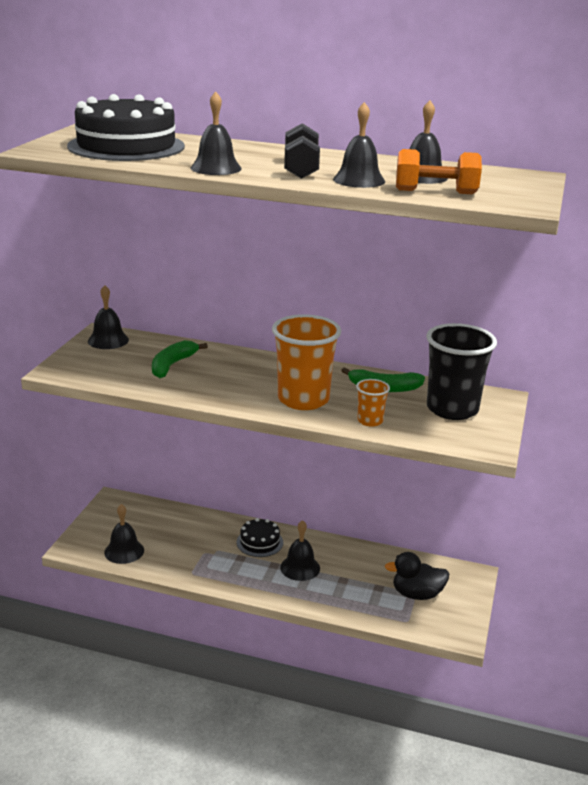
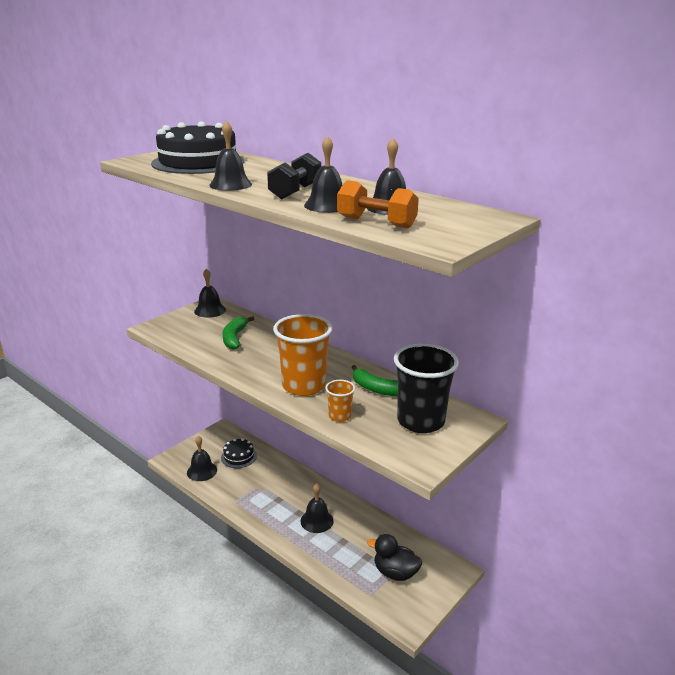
camera: 25 degrees right, 0 degrees up
(172, 365) = (234, 338): green banana -> green banana turned 45 degrees counterclockwise
(259, 542) = (301, 491): black cake -> black cake (239, 456)

